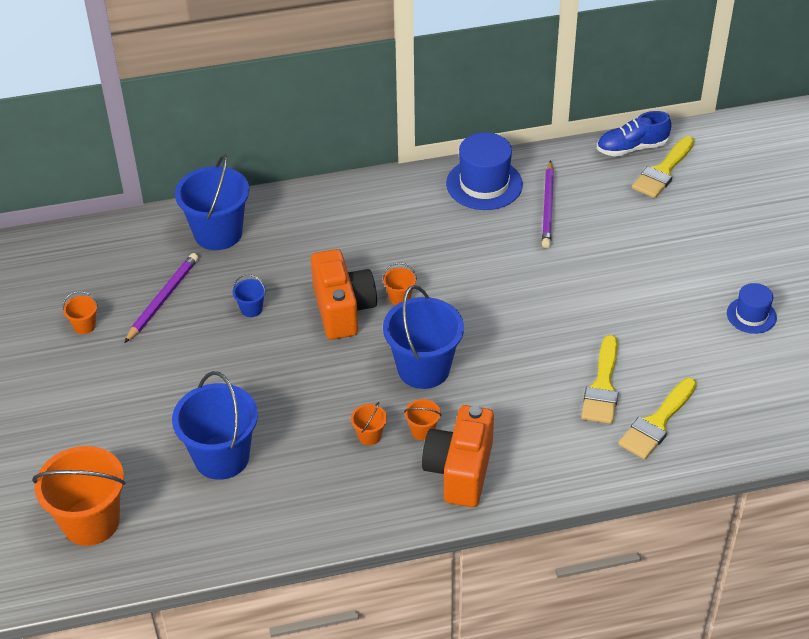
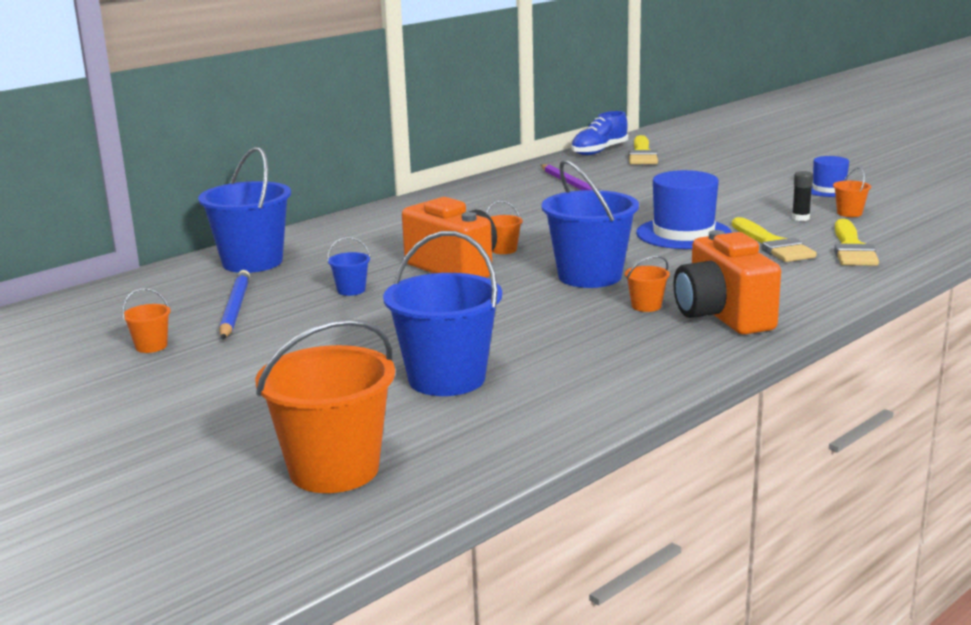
camera: 30 degrees left, 25 degrees down
(163, 299) = (235, 309): purple pencil -> blue pencil
(369, 436) = (596, 323): orange bucket -> orange bucket (849, 213)
(484, 184) = (496, 188): blue hat -> blue hat (683, 234)
(671, 354) = (800, 218): none -> black glue stick

